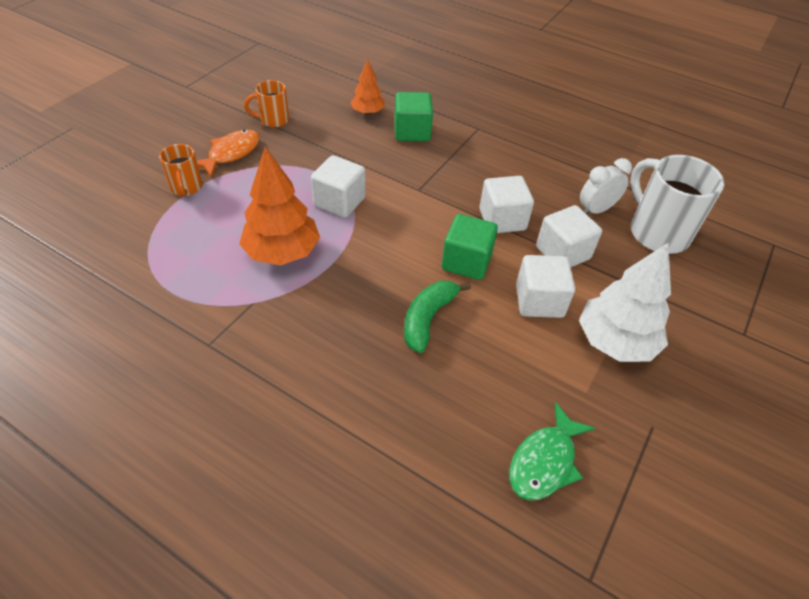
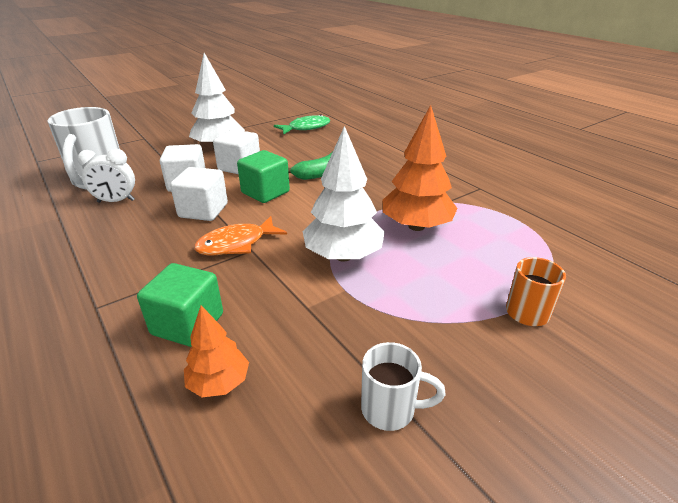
camera: 155 degrees left, 15 degrees down
(231, 153) = (468, 352): orange fish -> orange fish (236, 244)
(273, 120) = (390, 409): orange mug -> white mug
(339, 202) = (343, 256): white cube -> white tree

